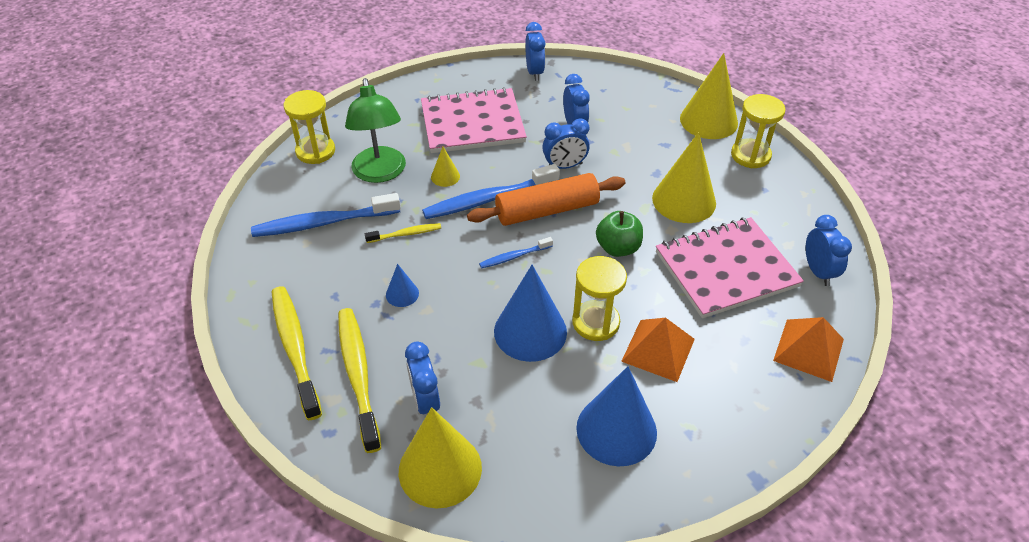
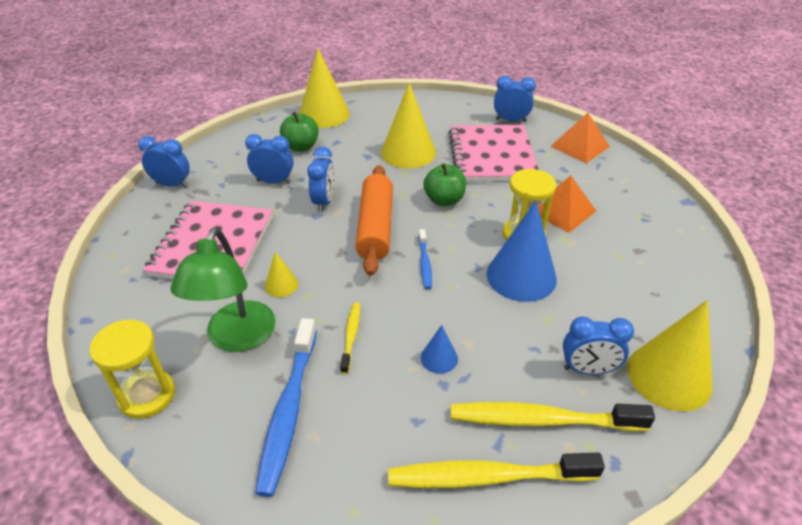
camera: 70 degrees left, 5 degrees down
(380, 173) = (237, 338): green lamp -> green lamp turned 90 degrees clockwise
(488, 199) = (337, 261): blue toothbrush -> none
(616, 430) = (637, 254): blue cone -> none
(640, 124) = (301, 147): none -> green apple
(750, 155) = (378, 109): yellow hourglass -> none

